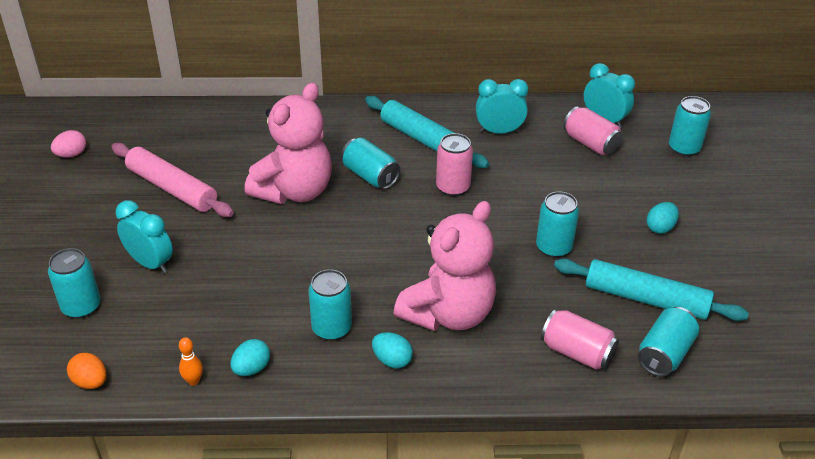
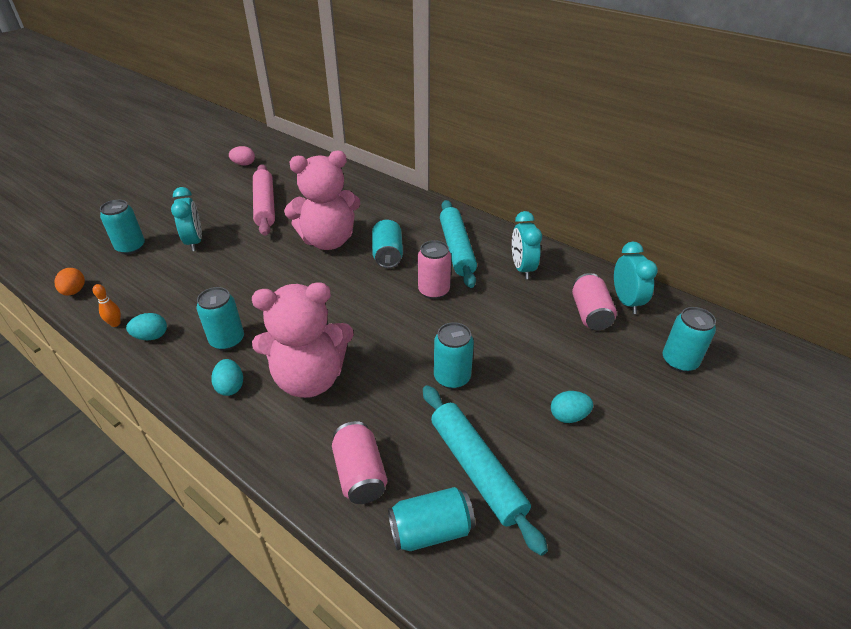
camera: 40 degrees right, 0 degrees up
(499, 131) = (522, 268): turquoise clock -> turquoise clock turned 135 degrees counterclockwise

